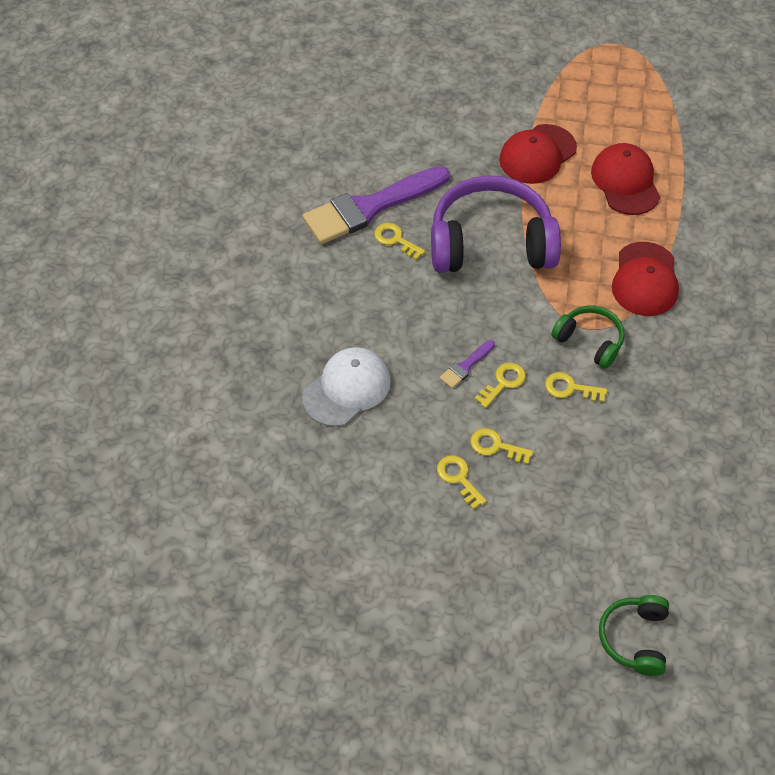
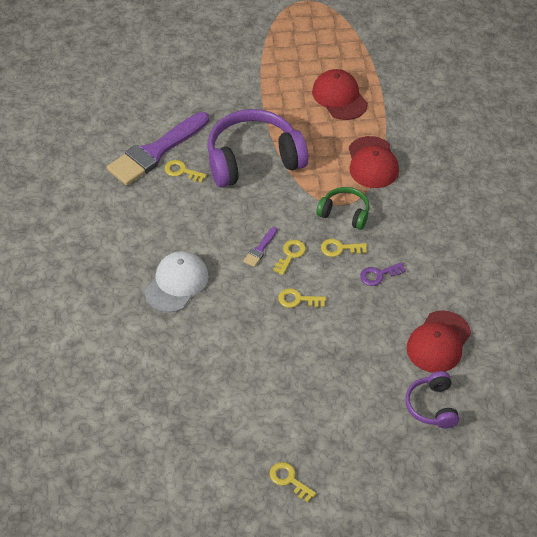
camera: 15 degrees left, 5 degrees down
(458, 478) = (277, 327): yellow key -> yellow key (289, 480)
(537, 154) = (269, 90): red cap -> red cap (438, 342)
(612, 436) = (379, 275): none -> purple key
(634, 638) = (432, 406): green headphones -> purple headphones

